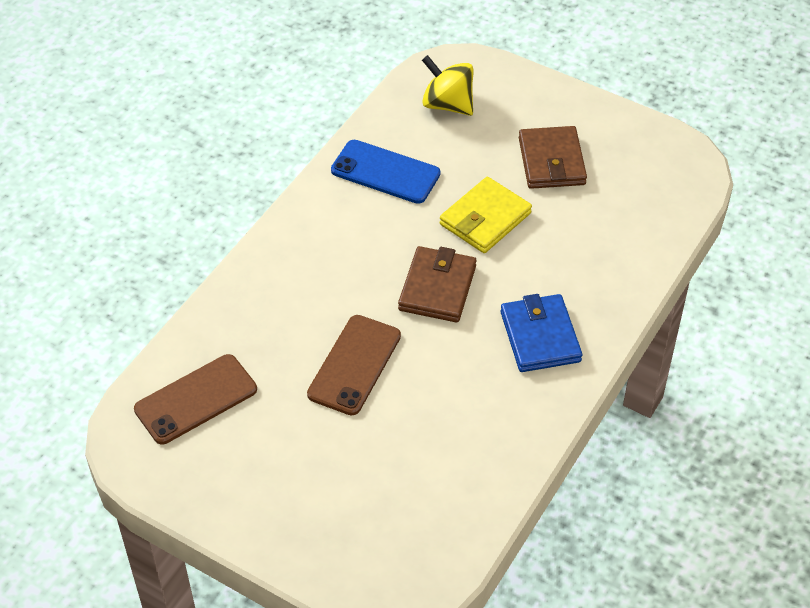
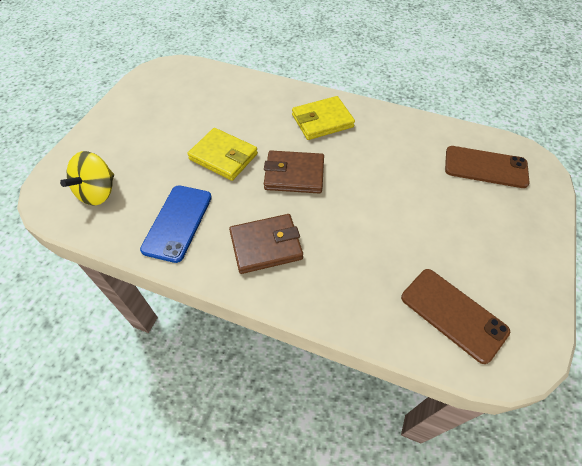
camera: 100 degrees left, 5 degrees up
(354, 365) = (378, 212): brown phone -> brown phone (485, 167)
(540, 336) = (322, 121): blue wallet -> yellow wallet
(551, 161) = (164, 128): brown wallet -> brown wallet (266, 246)

